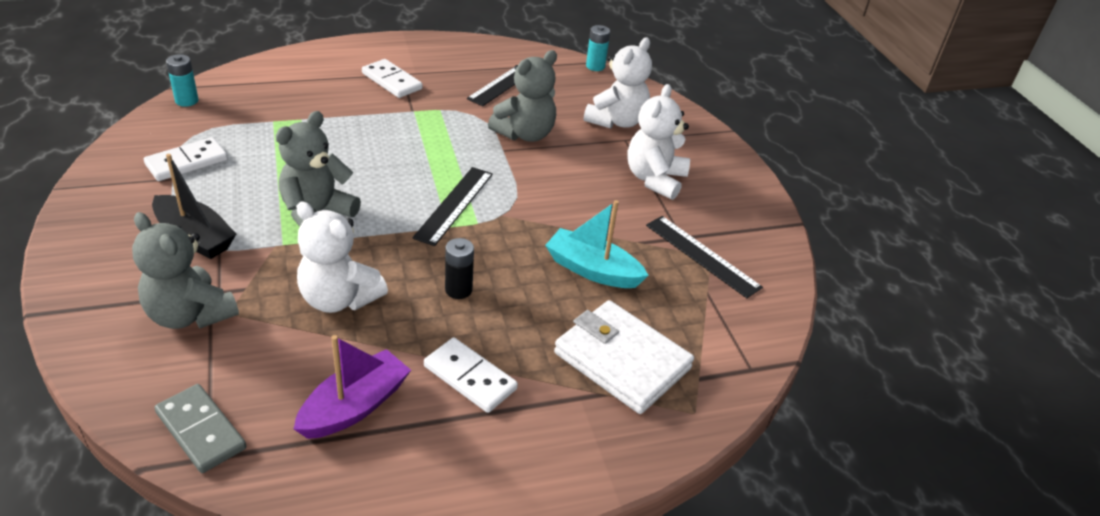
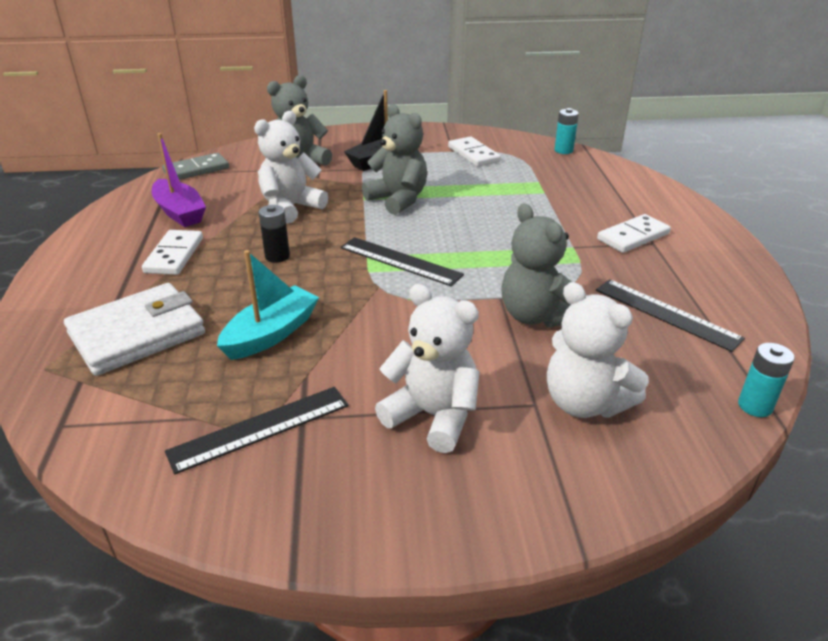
camera: 105 degrees right, 5 degrees down
(470, 378) = (174, 255): white domino -> white domino turned 45 degrees counterclockwise

